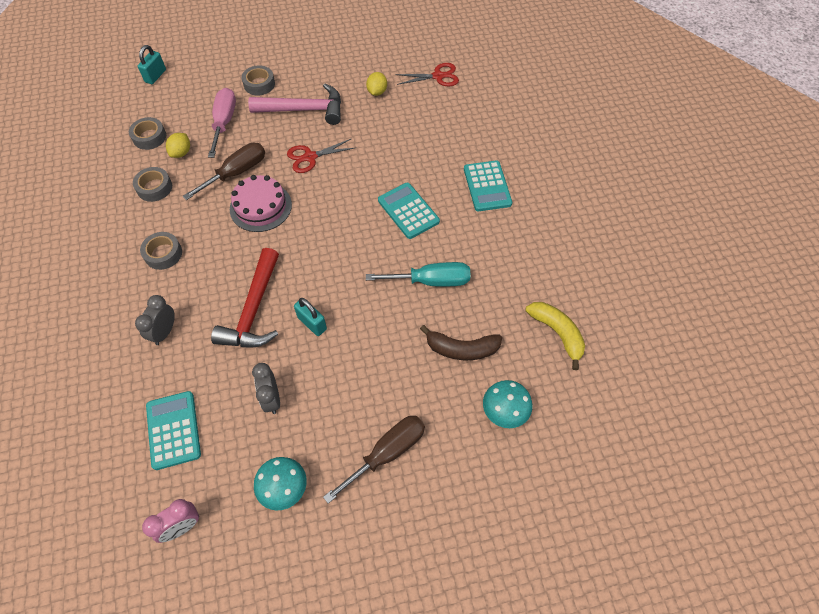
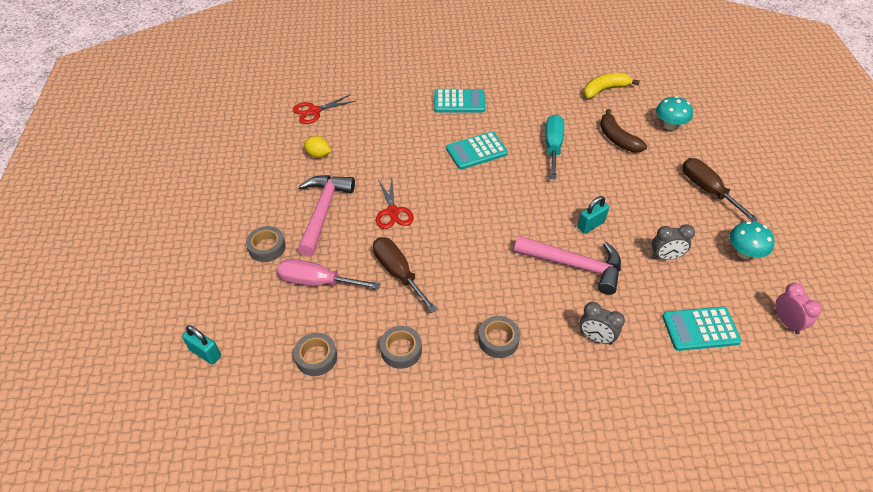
camera: 80 degrees left, 10 degrees down
(181, 153) = (353, 324): yellow lemon -> none
(254, 310) = (574, 265): red hammer -> pink hammer
(260, 207) = (450, 254): pink cake -> none
(438, 76) = (314, 111): red scissors -> red scissors turned 120 degrees counterclockwise
(461, 349) = (617, 139): brown banana -> brown banana turned 135 degrees clockwise

